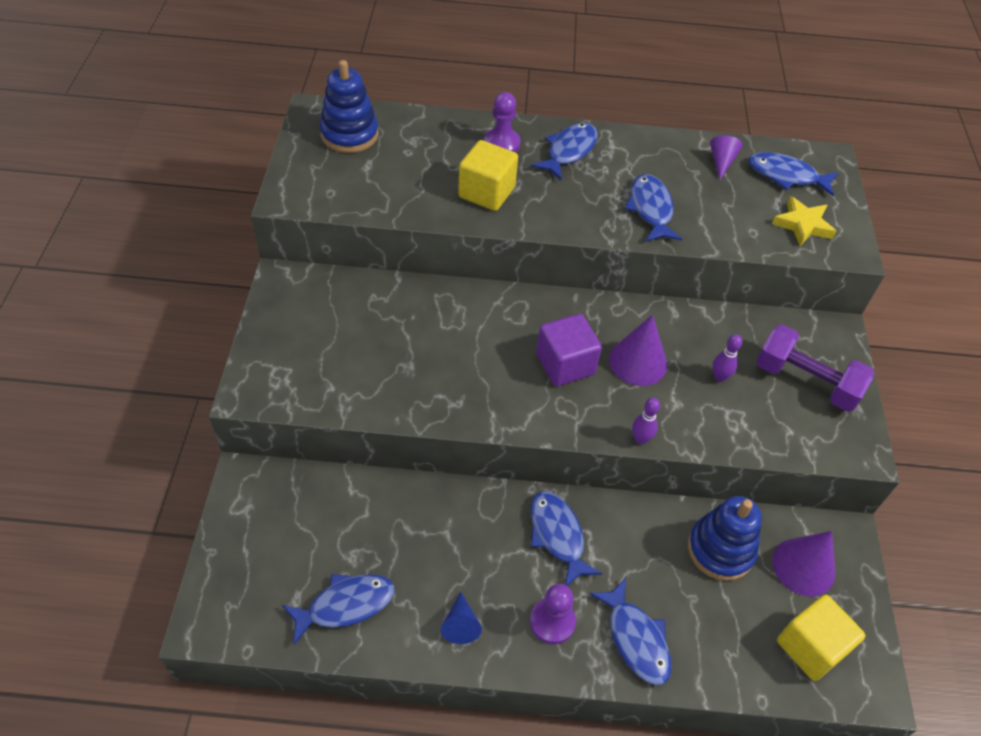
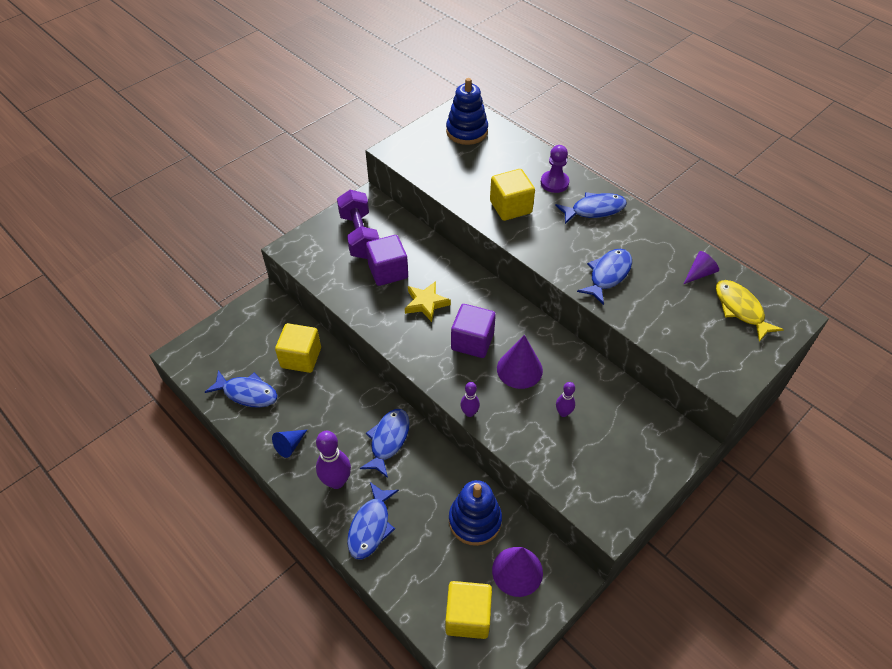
camera: 45 degrees right, 0 degrees up
(366, 517) = (301, 358): none -> yellow cube
(397, 346) = (388, 271): none -> purple cube
(552, 621) = (336, 481): purple pawn -> purple bowling pin
(786, 176) = (740, 309): blue fish -> yellow fish
(803, 225) = (711, 347): yellow star -> yellow star (426, 303)
(806, 382) = (621, 456): purple dumbbell -> purple dumbbell (359, 235)

